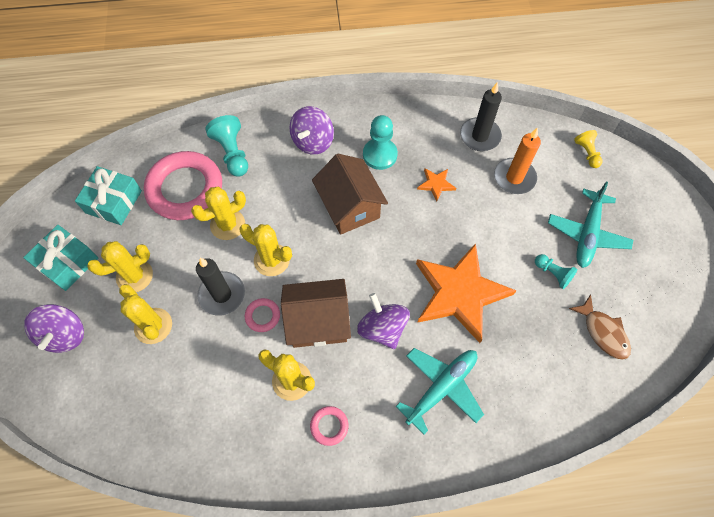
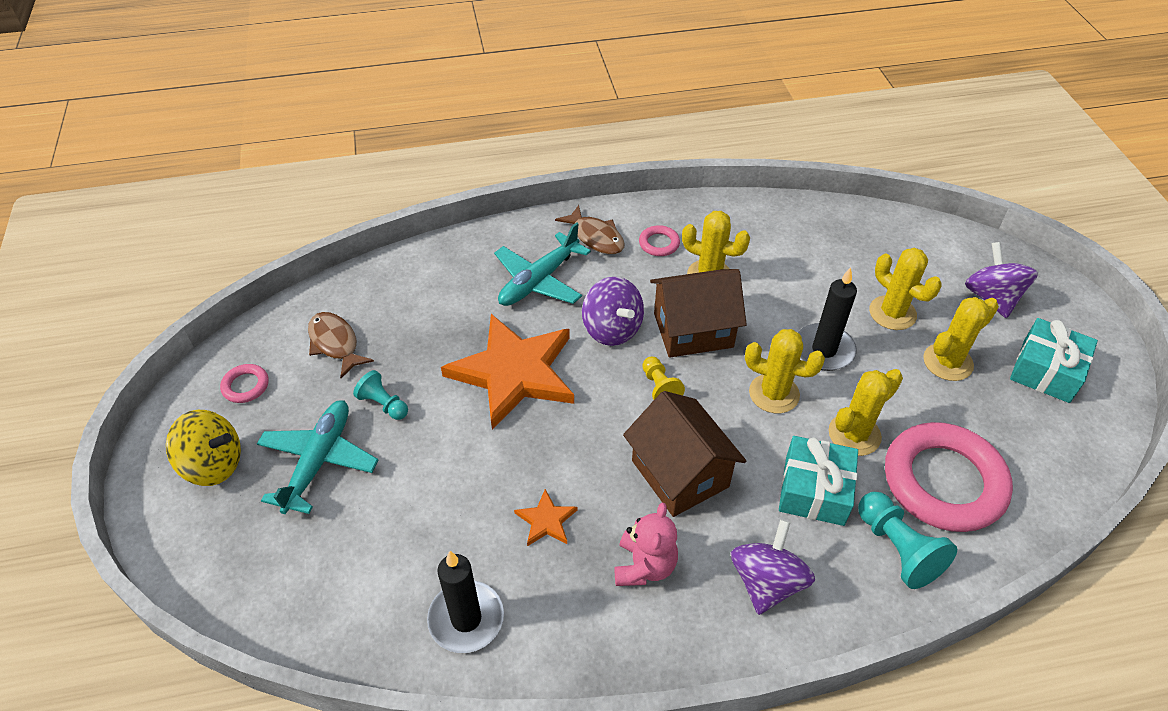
camera: 175 degrees right, 15 degrees down
(114, 202) = (1040, 454): turquoise gift -> turquoise gift (814, 490)
(262, 316) = (763, 331): pink ring -> pink ring (245, 386)
(380, 155) = (644, 566): turquoise pawn -> pink teddy bear
(387, 440) = (595, 237): none -> brown fish
(514, 178) = (415, 542): orange candle -> none
(587, 153) = (276, 599): yellow pawn -> yellow pawn (659, 387)
(657, 237) = (213, 464): none -> yellow spinning top

